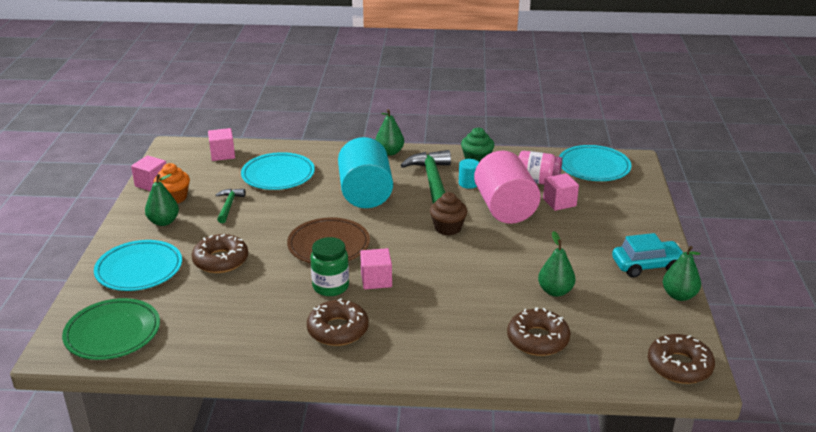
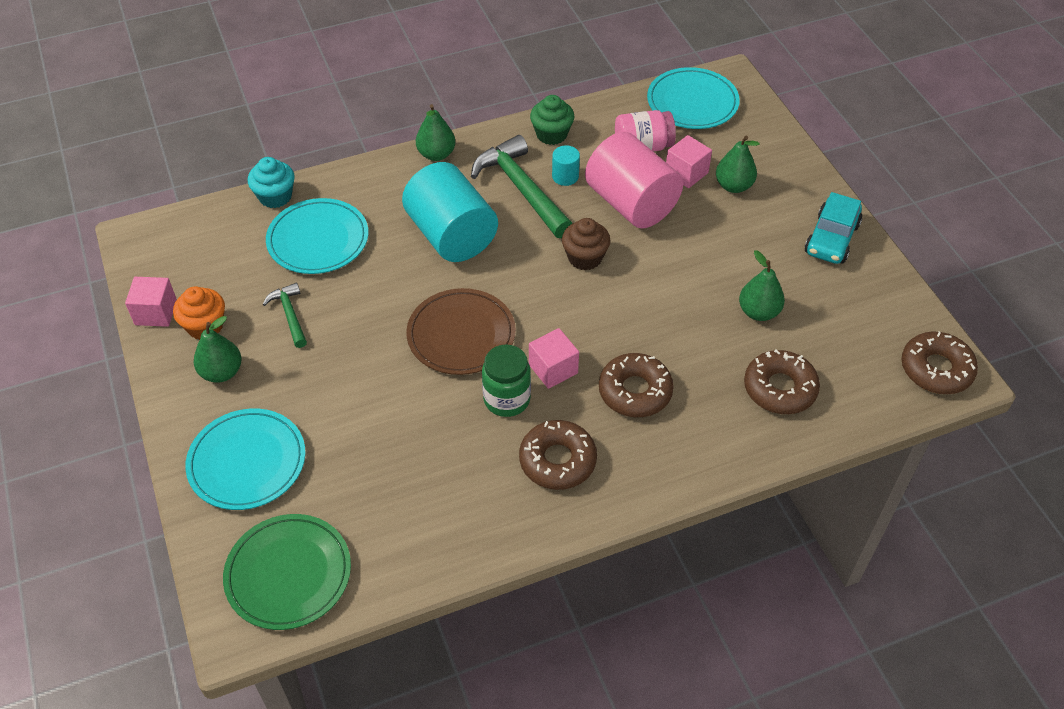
camera: 25 degrees left, 20 degrees up
(220, 260) = (343, 408): brown donut -> brown donut (635, 391)
(222, 154) = (217, 228): pink cube -> none
(270, 148) = (275, 196): none -> turquoise cupcake
(647, 266) = (831, 239): turquoise car -> turquoise car turned 150 degrees clockwise
(679, 295) = (885, 271): green pear -> green pear (733, 186)

